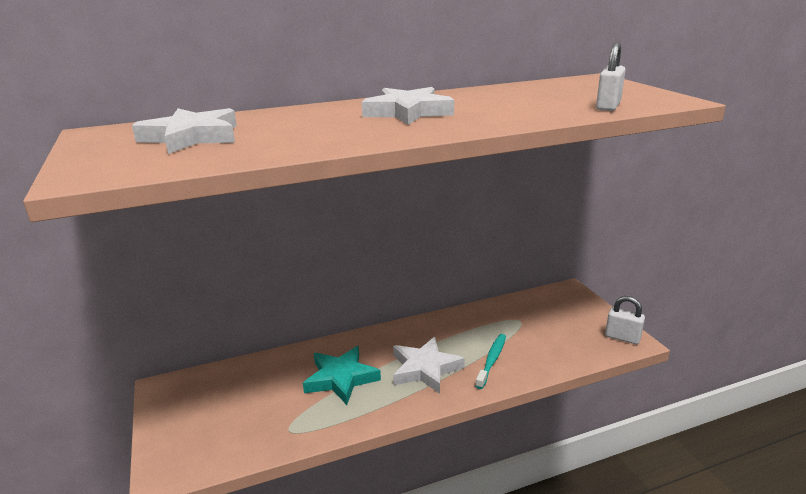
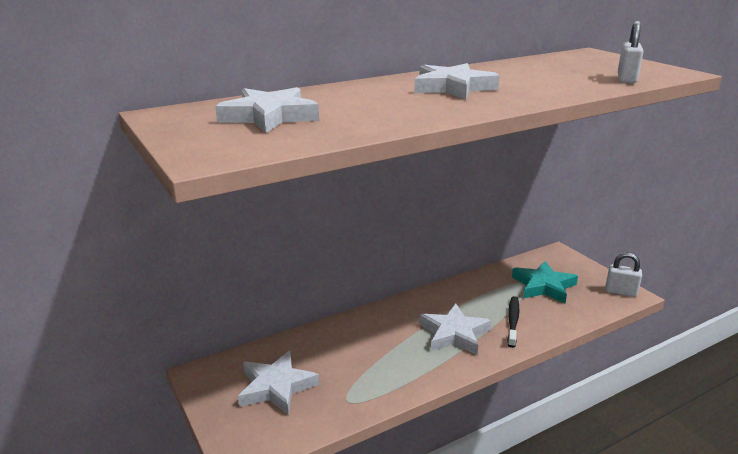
camera: 10 degrees left, 0 degrees up
(227, 408) = (276, 387): none -> white star
(341, 378) = (377, 349): turquoise star -> turquoise star (543, 286)
(492, 360) = (513, 321): turquoise toothbrush -> black toothbrush

